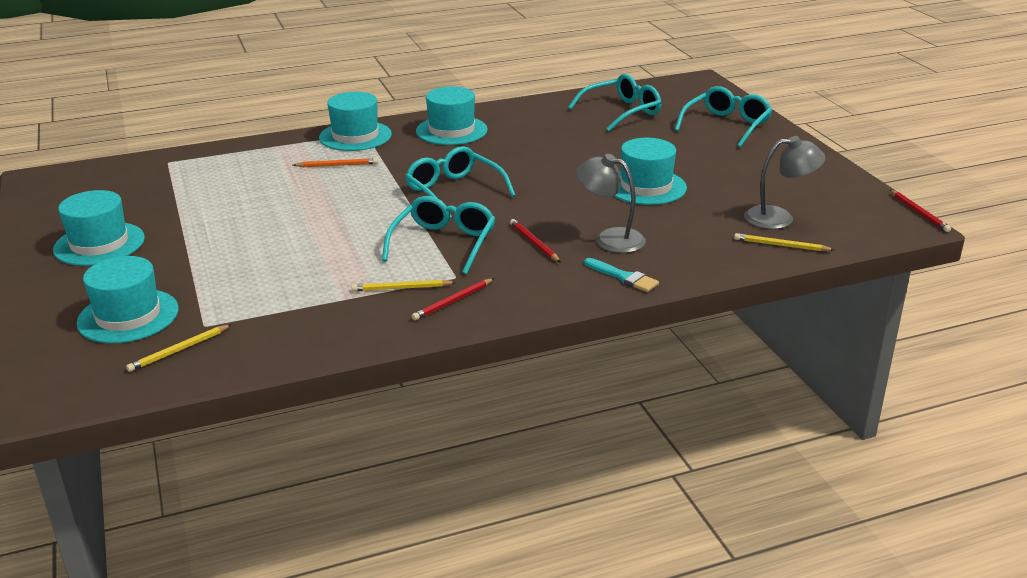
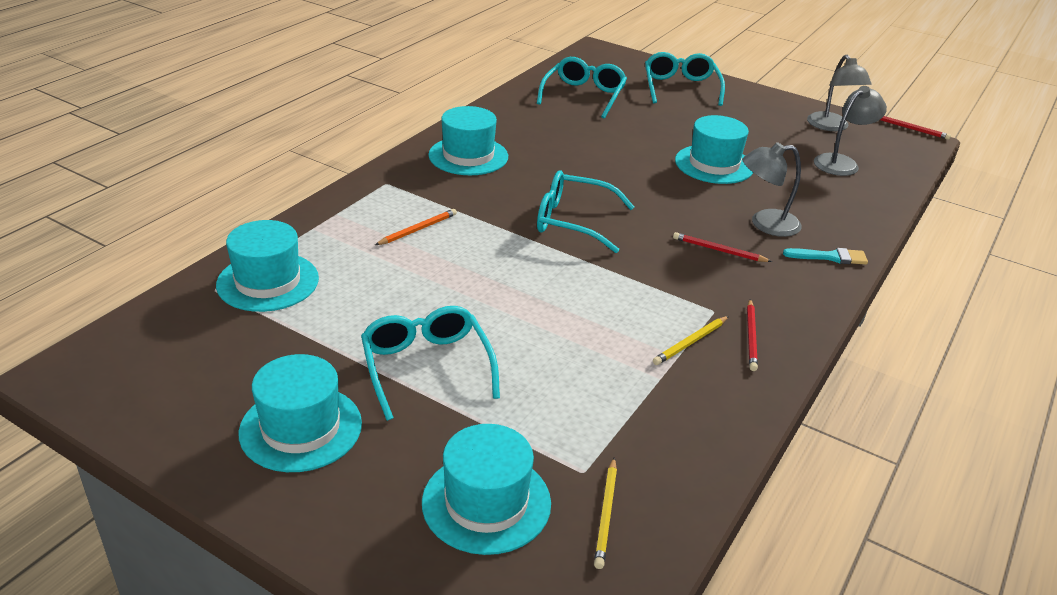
camera: 40 degrees left, 5 degrees up
(355, 136) = (383, 190): turquoise hat -> turquoise hat (268, 282)
(443, 243) = (650, 280): turquoise glasses -> turquoise glasses (426, 367)
(781, 245) = (879, 187): yellow pencil -> none
(827, 189) = (831, 126): none -> grey lamp

